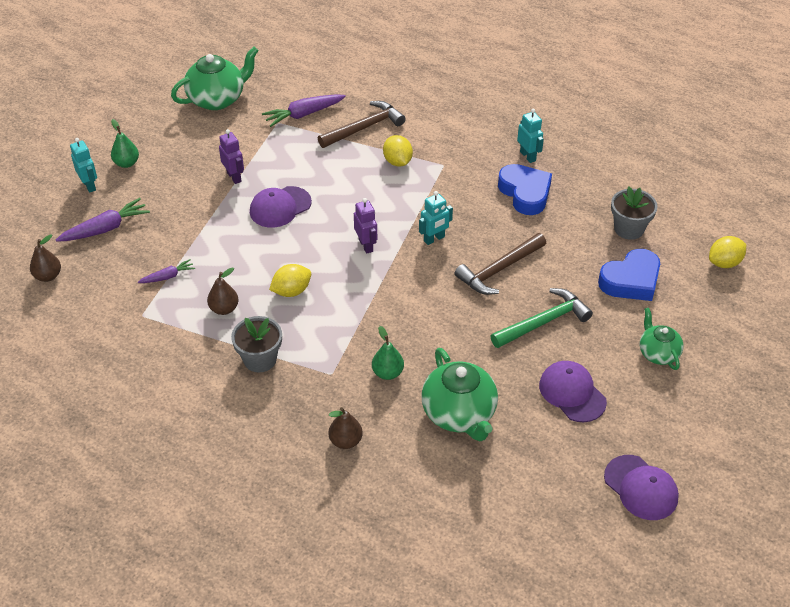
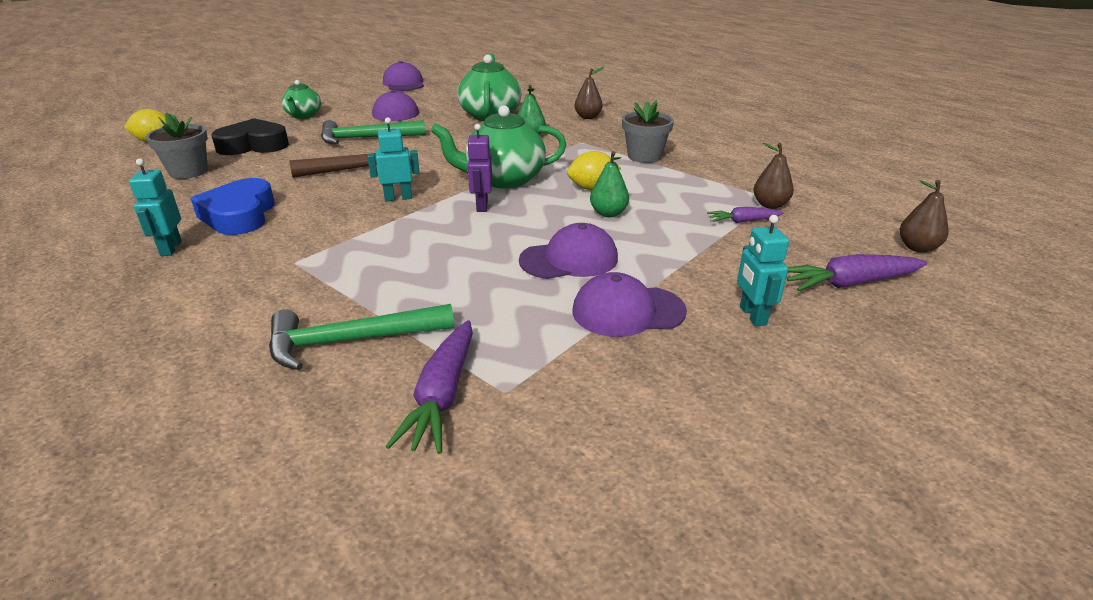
camera: 160 degrees left, 15 degrees down
(89, 185) = (907, 352): turquoise robot -> turquoise robot (752, 316)
(126, 163) = (841, 378): green pear -> green pear (608, 213)
(217, 99) = (624, 491): green teapot -> green teapot (504, 179)
(224, 309) = (674, 188): brown pear -> brown pear (770, 205)
(234, 177) = (628, 311): purple robot -> purple cap
(304, 114) = (442, 396): purple carrot -> purple carrot turned 105 degrees clockwise
(364, 128) = (351, 341): brown hammer -> green hammer
(397, 162) = (353, 279): yellow lemon -> none
(631, 281) = (253, 145): blue heart -> black heart

